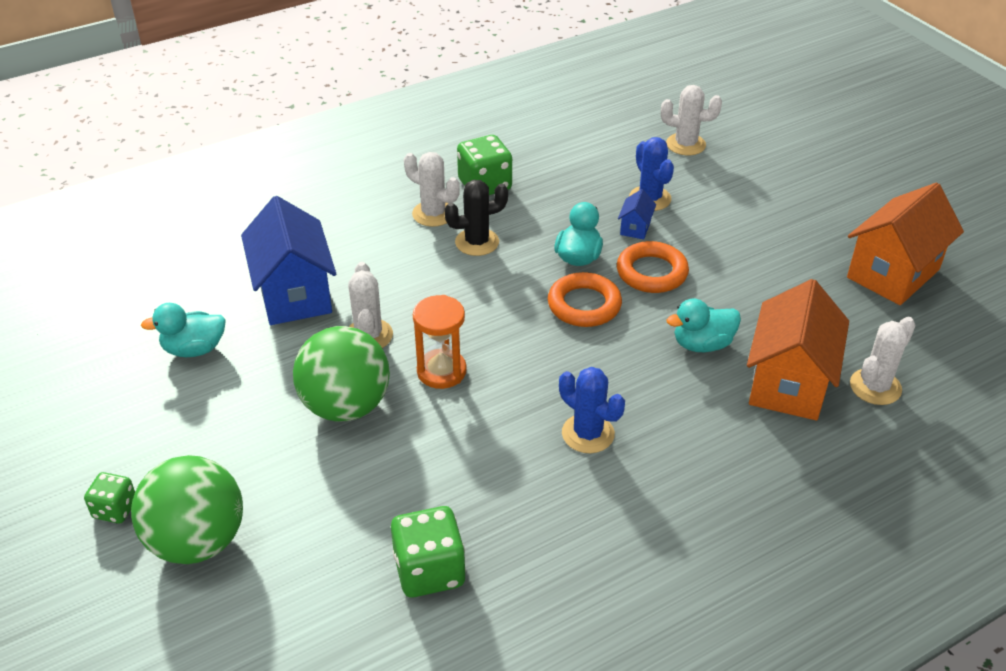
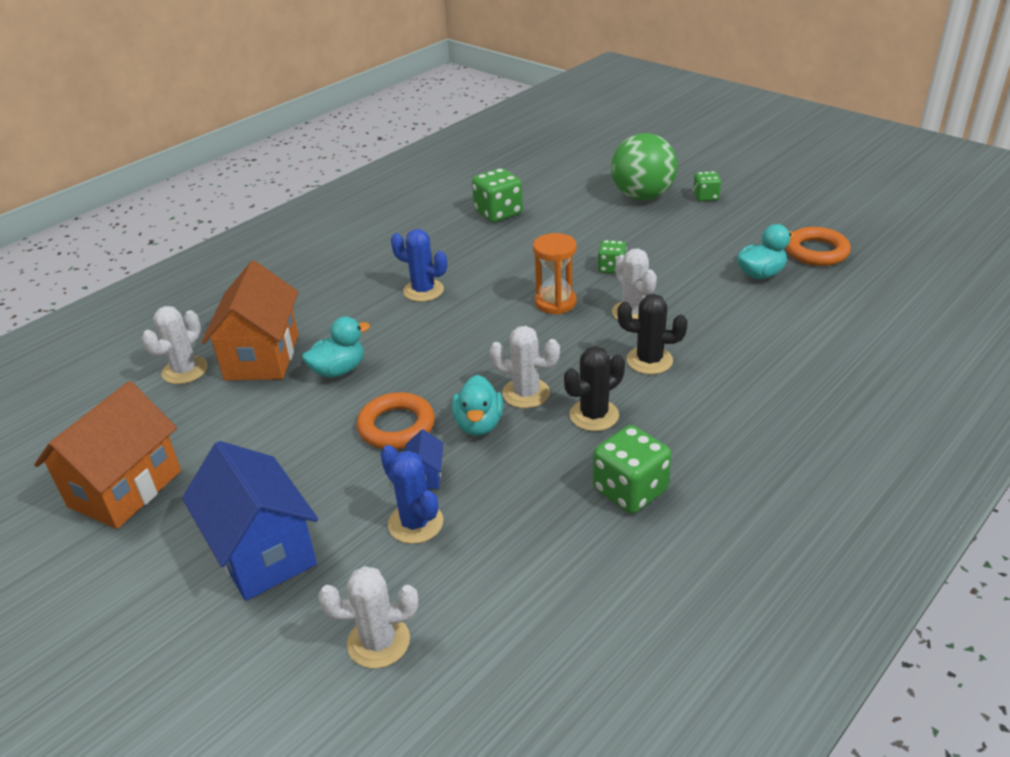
camera: 165 degrees right, 5 degrees down
(294, 294) = (726, 327): blue house -> blue house (263, 552)
(346, 406) = (611, 268): green ball -> green dice
(394, 278) = (649, 360): none -> black cactus
(433, 214) = (663, 436): white cactus -> white cactus (526, 393)
(584, 305) = (456, 379): orange ring -> orange ring (816, 252)

